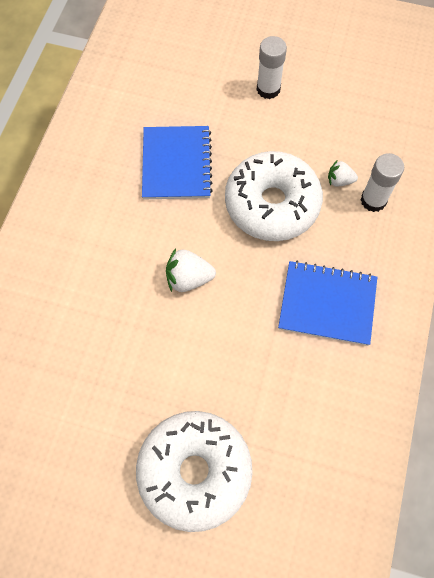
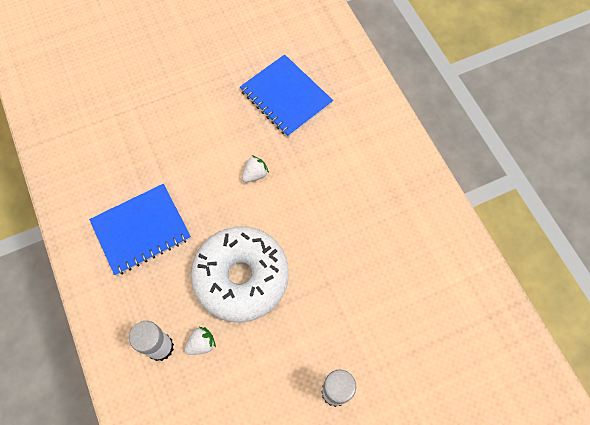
camera: 140 degrees right, 0 degrees up
(176, 164) = (344, 253): blue notebook -> blue notebook (286, 97)
(188, 278) = (255, 174): white strawberry -> white strawberry, size x0.64
(195, 471) = (155, 73): white donut -> none

